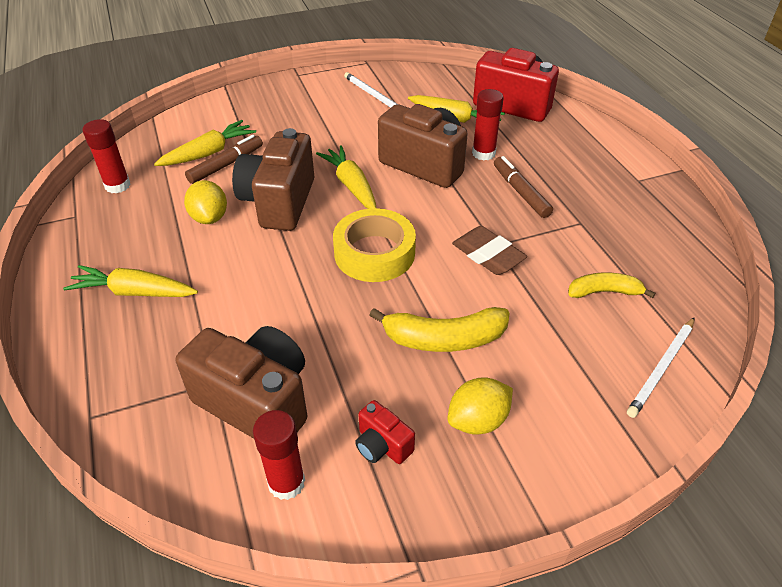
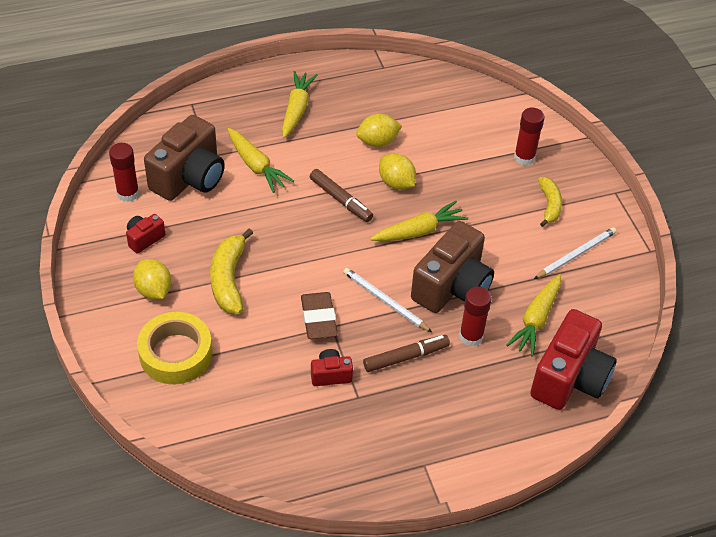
camera: 90 degrees right, 5 degrees up
(117, 185) = (421, 84): red glue stick -> red glue stick (524, 157)
(209, 153) = (468, 135): yellow carrot -> yellow carrot (256, 166)
(226, 165) = (450, 147): brown marker -> brown marker (340, 200)
(279, 202) = (396, 183): brown camera -> yellow lemon
(374, 253) = (327, 243): yellow tape -> yellow tape (176, 354)
(488, 255) = (318, 319): brown eraser -> brown eraser turned 60 degrees counterclockwise
(560, 243) = (330, 375): none -> red camera
(604, 292) = (266, 393): yellow banana -> yellow banana (549, 205)
(661, 368) = (179, 411): white pencil -> white pencil (385, 301)

